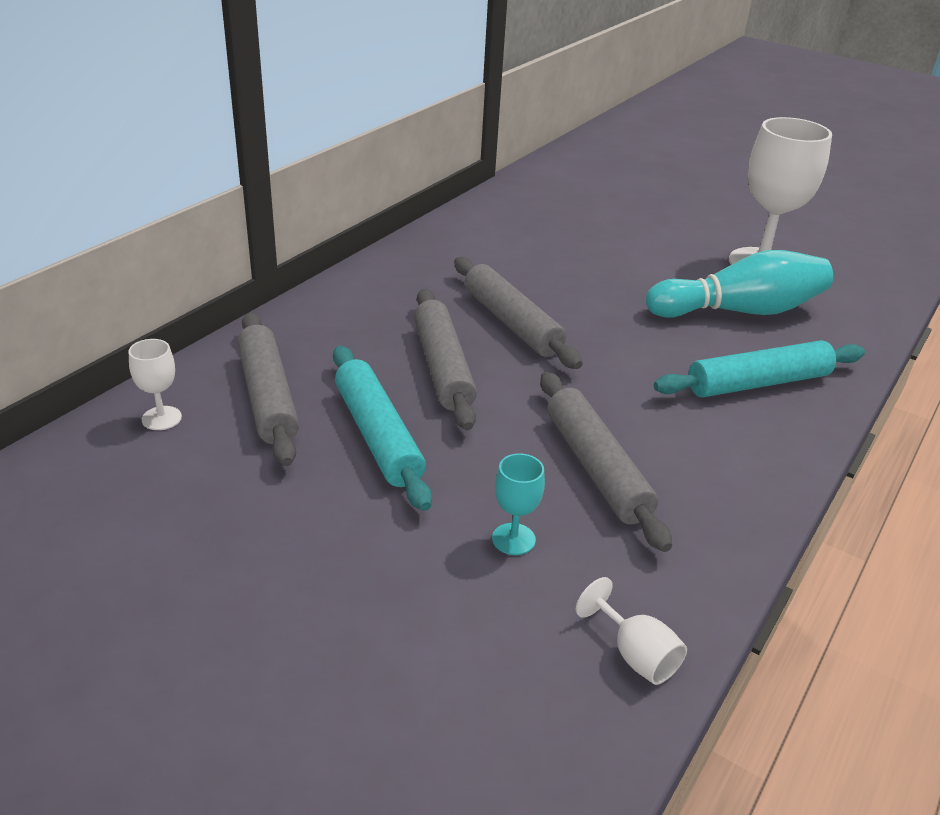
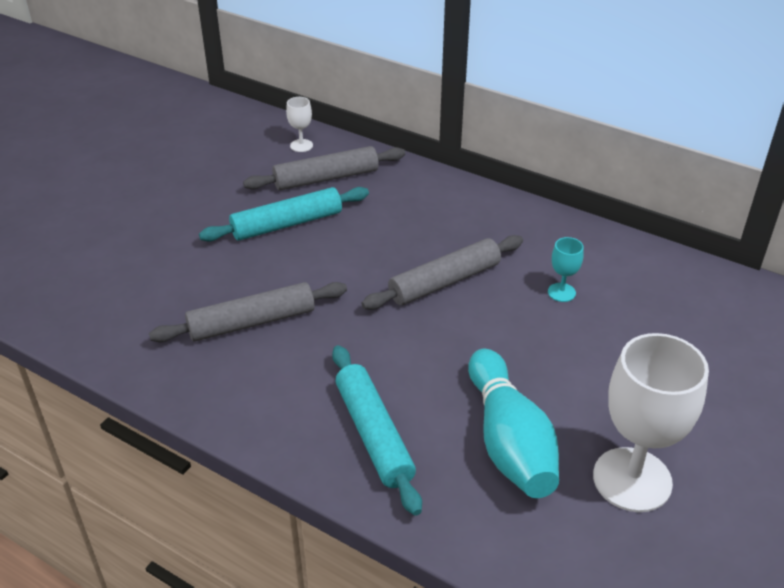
camera: 90 degrees right, 5 degrees up
(443, 367) = (371, 248): grey rolling pin -> none
(513, 539) = (183, 283): turquoise goblet -> turquoise goblet (561, 292)
(635, 655) = (82, 329): white goblet -> none

